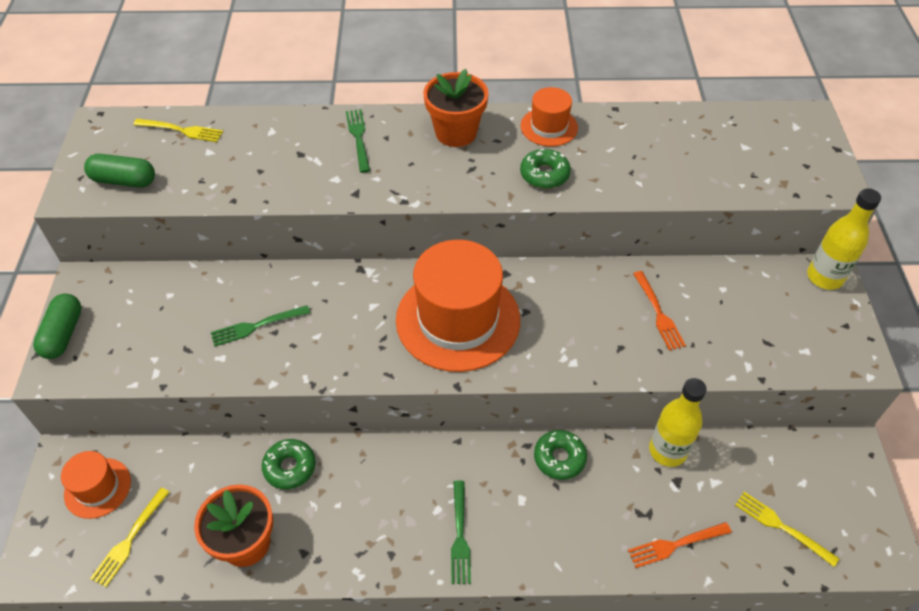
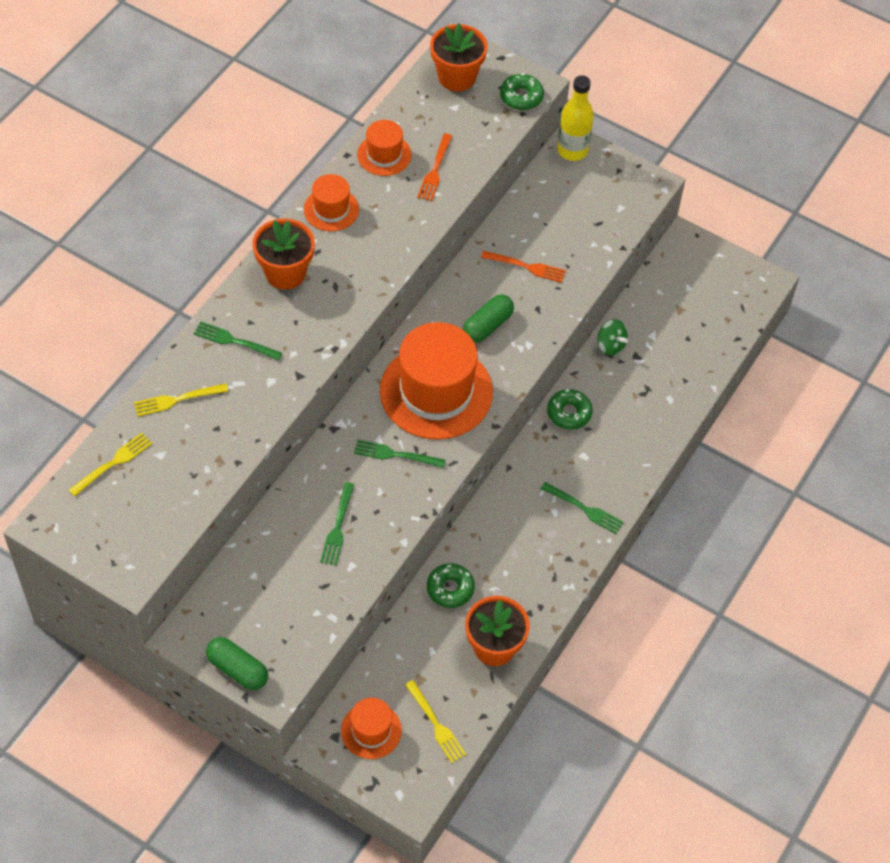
camera: 60 degrees left, 5 degrees up
(124, 181) = (146, 531): green capsule -> green capsule (487, 326)
(365, 326) = (395, 455): none -> green fork
(544, 174) = (380, 244): green donut -> green donut (521, 97)
(641, 129) = (384, 155): none -> orange hat
(667, 450) = (610, 345): yellow bottle -> green spinning top
(676, 544) = (679, 388): orange fork -> orange fork (435, 170)
(778, 132) = (457, 77): none -> orange flower pot
(781, 527) = (708, 322): yellow fork -> yellow fork (177, 400)

